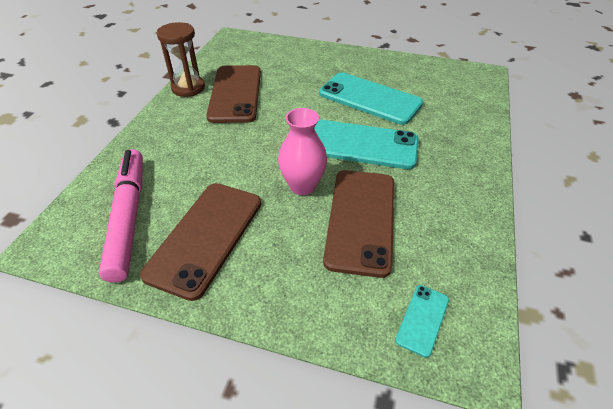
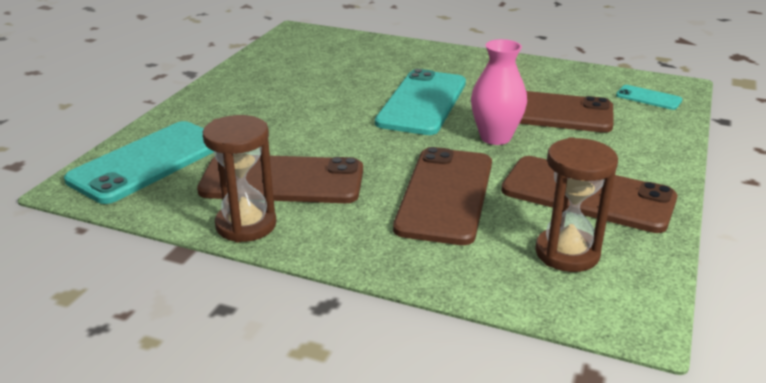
camera: 85 degrees left, 15 degrees down
(128, 217) = (567, 253): pink marker -> brown hourglass
(212, 159) = (445, 195): none -> brown phone
(369, 98) = (328, 90): turquoise phone -> turquoise phone (148, 162)

